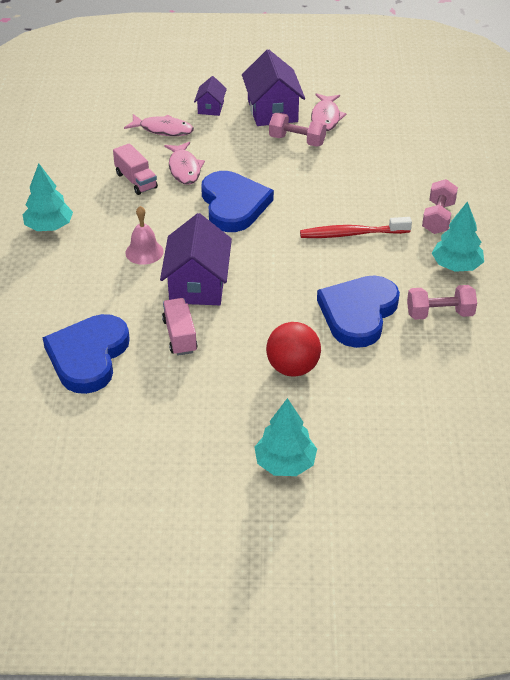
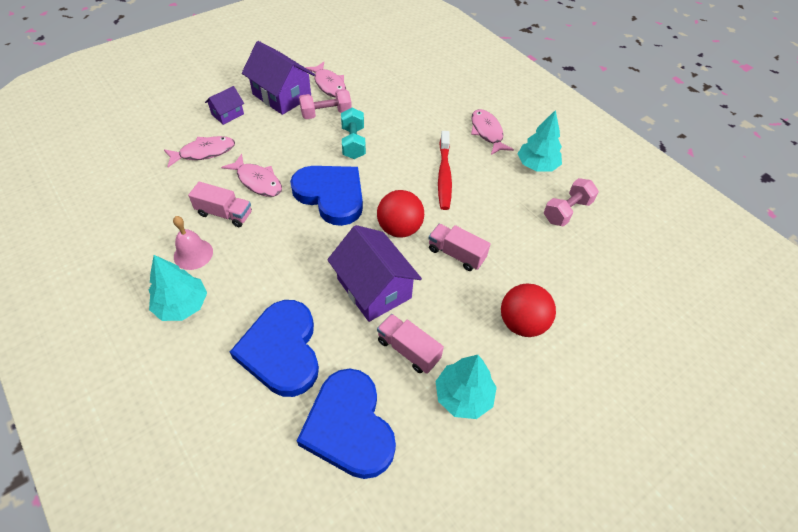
camera: 40 degrees left, 10 degrees up
(144, 252) = (298, 282): pink bell -> pink bell (193, 254)
(210, 108) = (227, 114): purple house -> purple house turned 75 degrees clockwise
(265, 254) = (399, 229): none -> red ball
(285, 463) = (606, 421): turquoise tree -> turquoise tree (463, 396)
(293, 295) = (456, 254): none -> pink truck
(296, 173) = (353, 143): none -> turquoise dumbbell
(351, 234) = (444, 175): red toothbrush -> red toothbrush turned 45 degrees counterclockwise
(358, 313) = (516, 243): blue heart -> blue heart (282, 350)
(438, 218) = (487, 132): pink dumbbell -> pink fish

